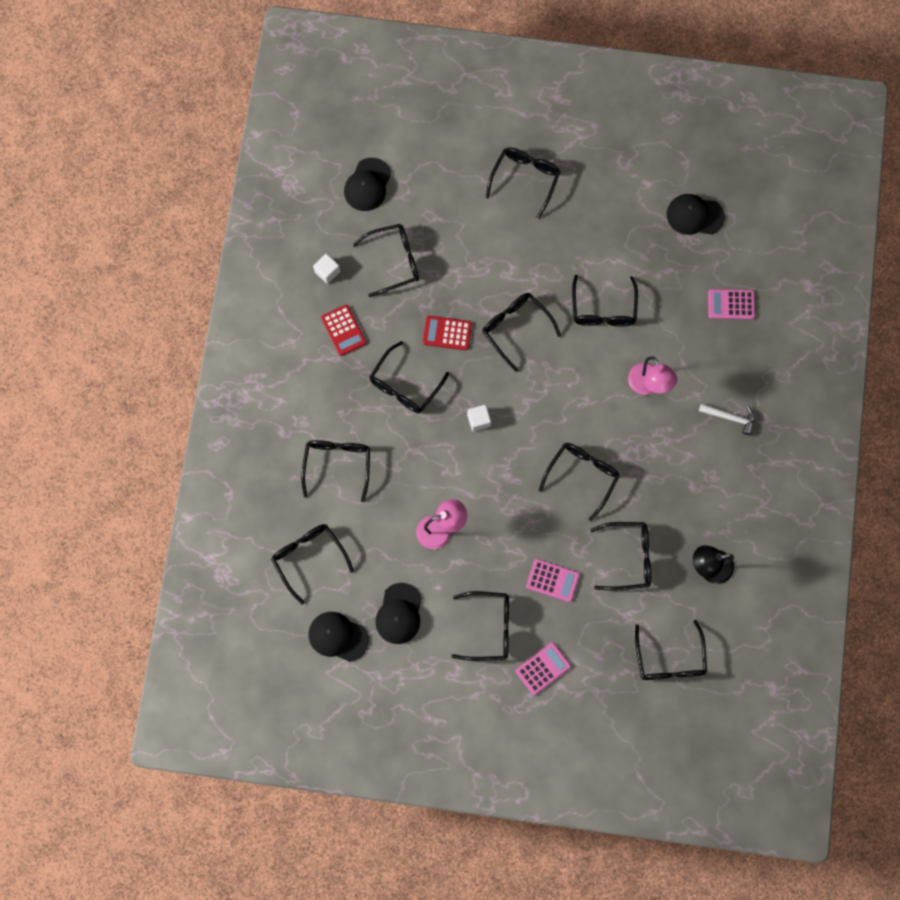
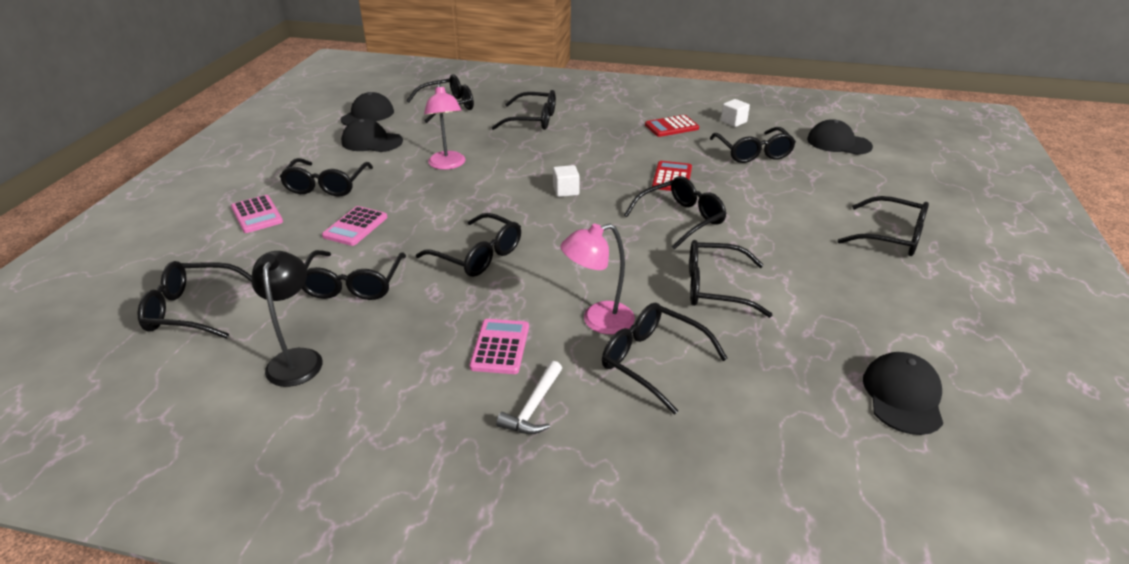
camera: 95 degrees right, 40 degrees down
(404, 385) = (611, 153): black glasses -> black glasses (652, 361)
(731, 304) = (743, 428): pink calculator -> pink calculator (500, 347)

